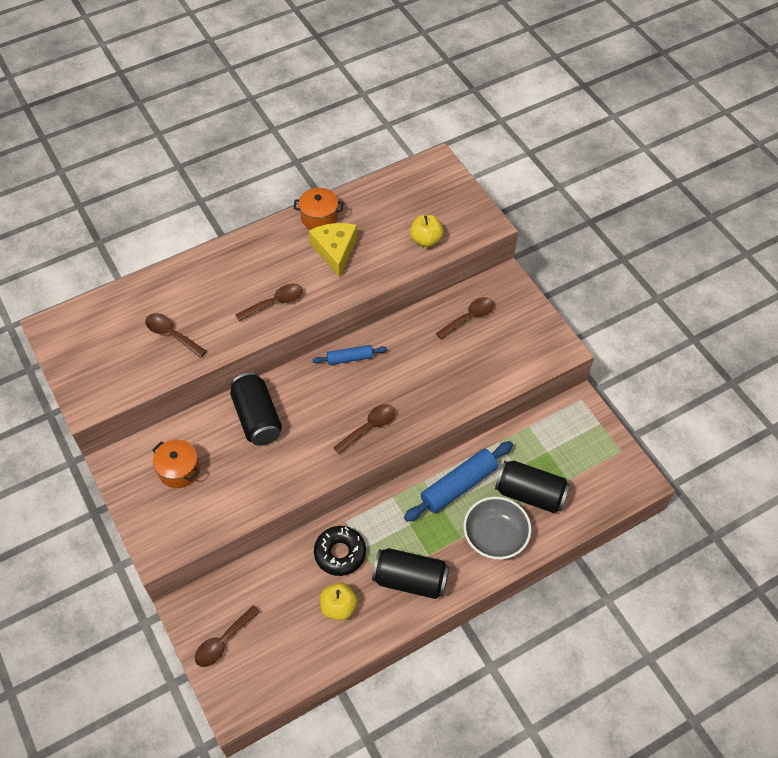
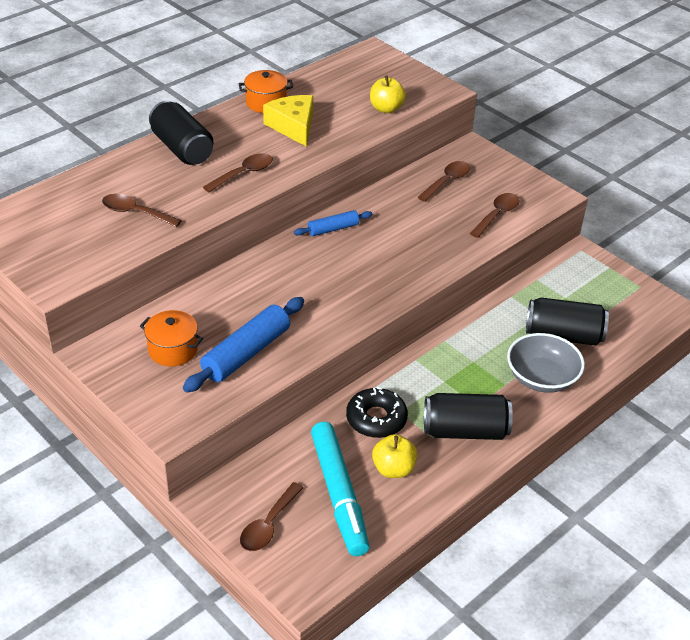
camera: 15 degrees left, 15 degrees down
(257, 418) = (248, 291): black can -> black can (182, 148)
(287, 623) = (339, 494): none -> turquoise marker
(369, 427) = (377, 283): brown spoon -> brown spoon (497, 215)
(458, 486) = (484, 339): blue rolling pin -> blue rolling pin (246, 353)

